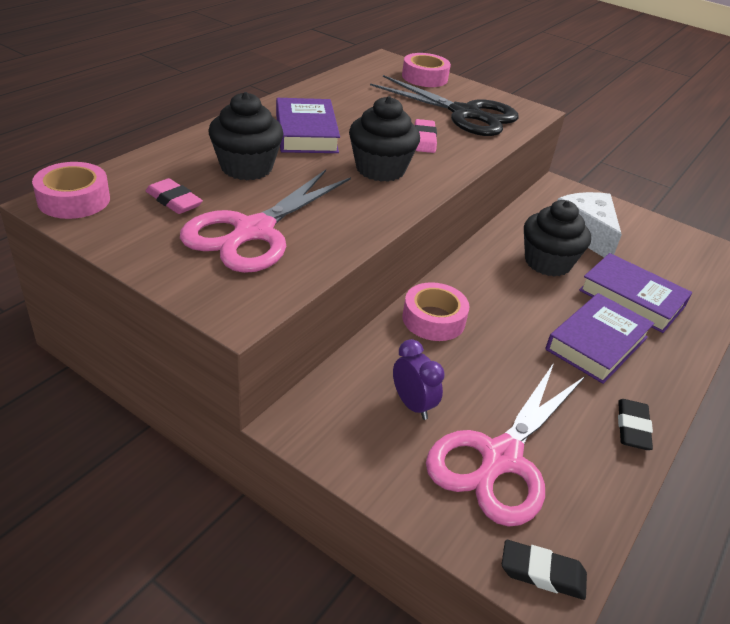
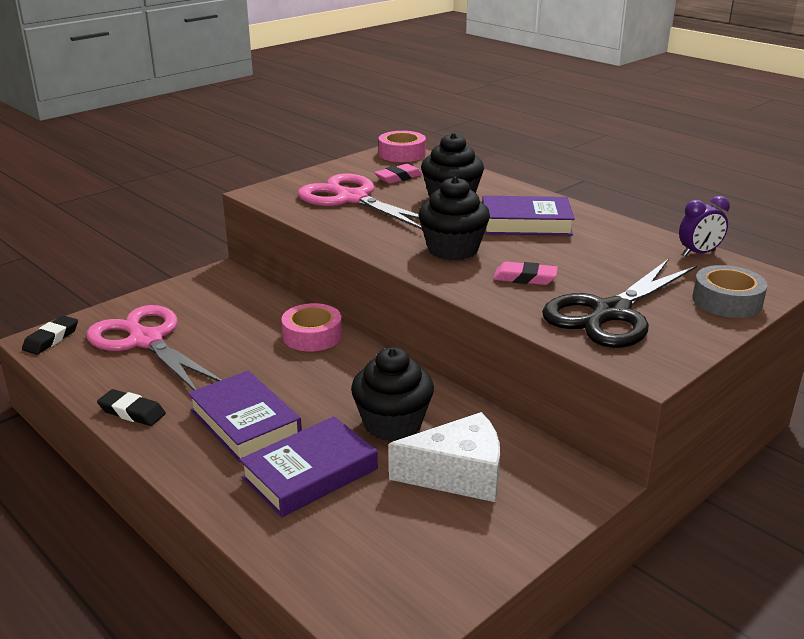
camera: 105 degrees right, 10 degrees down
(412, 405) = (217, 313): purple clock -> purple clock (699, 253)
(424, 77) = (727, 301): pink tape -> grey tape

